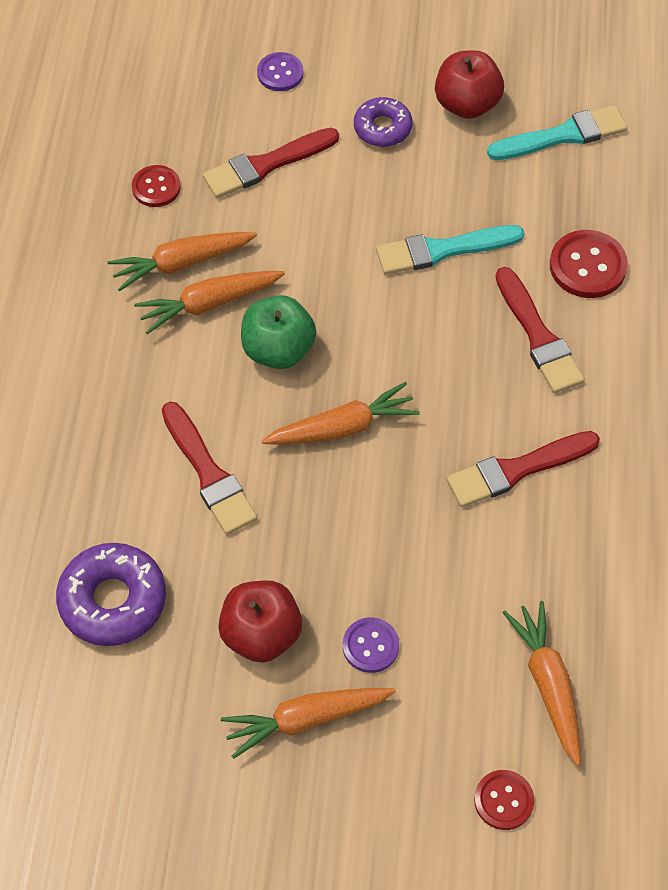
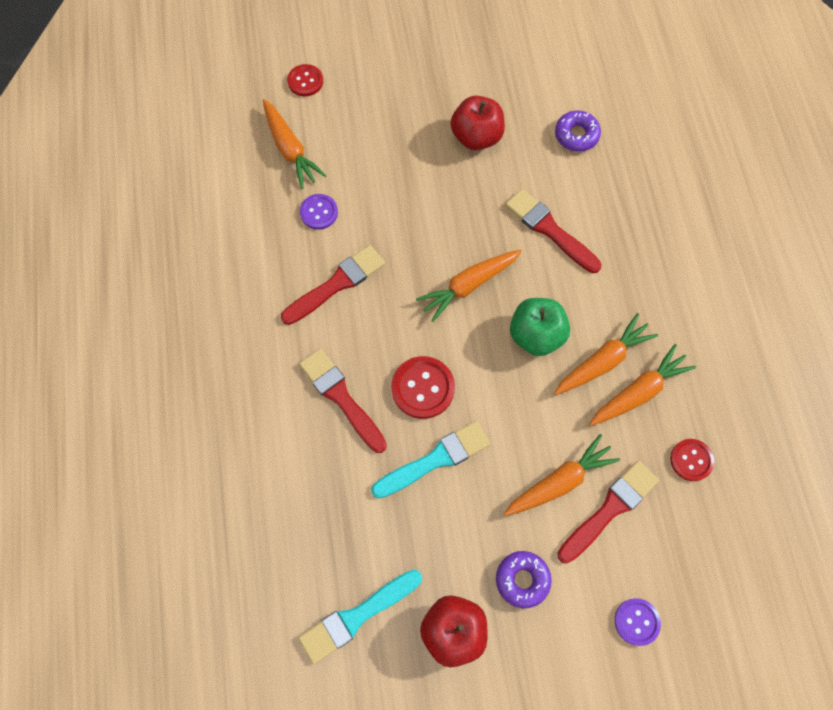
camera: 165 degrees right, 10 degrees up
(113, 600) = (576, 135): purple donut -> purple donut, size x0.64
(305, 719) = (433, 96): orange carrot -> orange carrot (560, 481)
(370, 646) = (406, 146): purple button -> purple button (319, 212)
(587, 266) = (312, 475): red button -> red button (423, 388)

